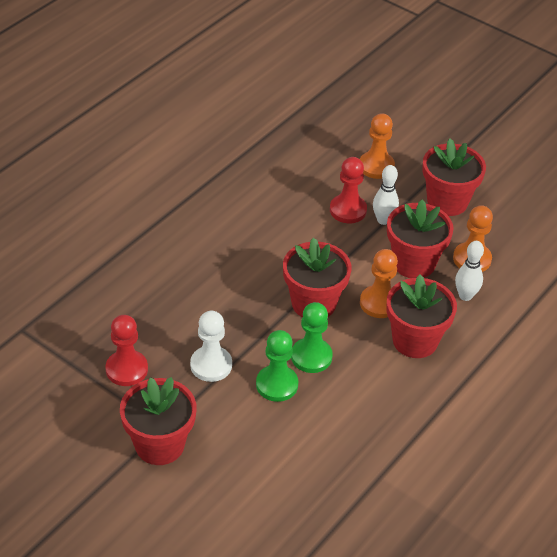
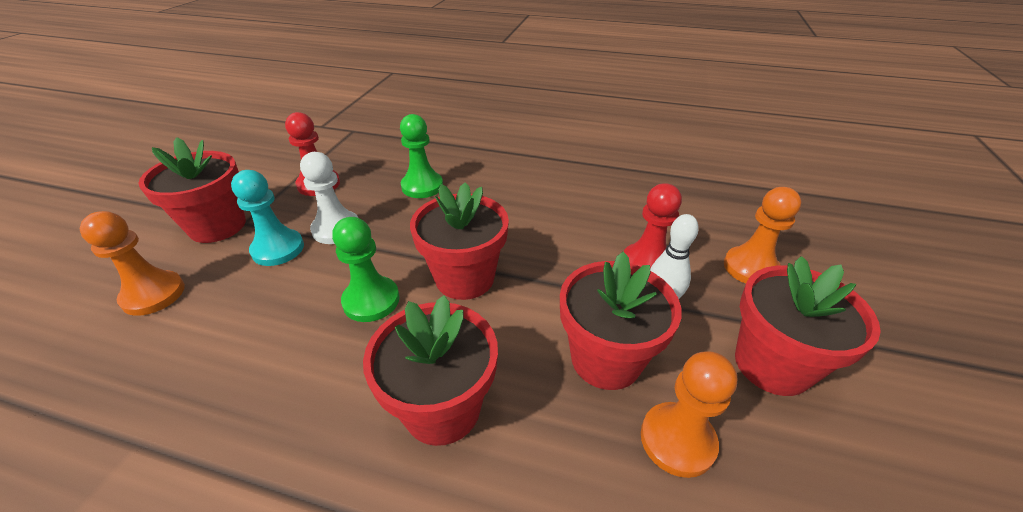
camera: 70 degrees right, 5 degrees down
(219, 404) = (278, 249): none -> turquoise pawn
(277, 384) = (316, 284): green pawn -> green pawn (422, 186)
(379, 303) = (500, 341): orange pawn -> orange pawn (153, 295)
(465, 296) = (582, 456): white bowling pin -> none

